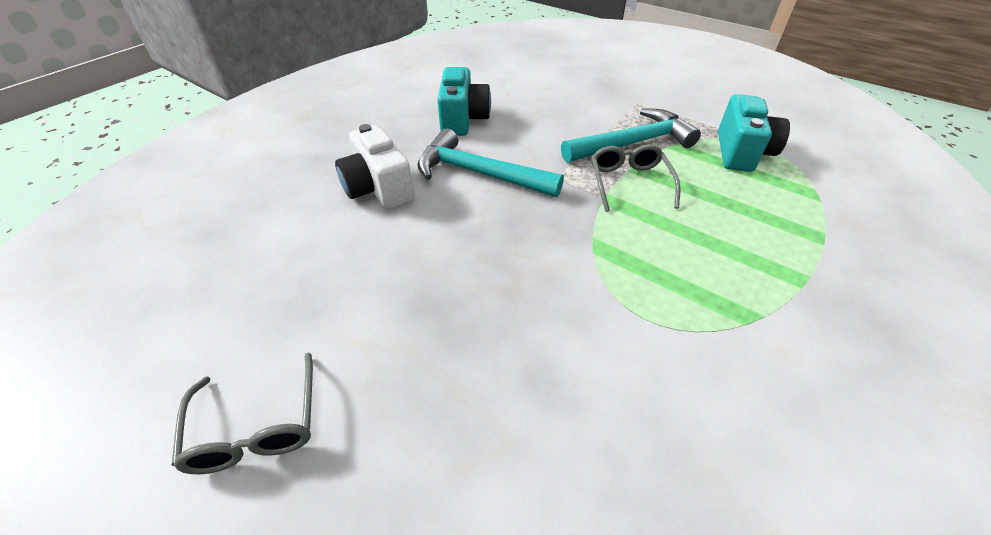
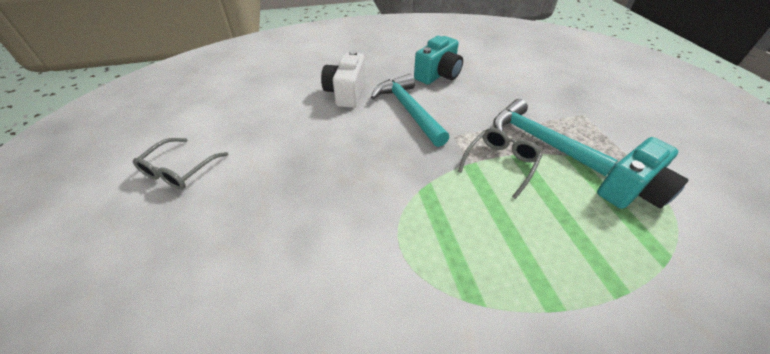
camera: 40 degrees right, 0 degrees up
(633, 143) = (539, 140): turquoise hammer -> turquoise hammer turned 150 degrees counterclockwise

